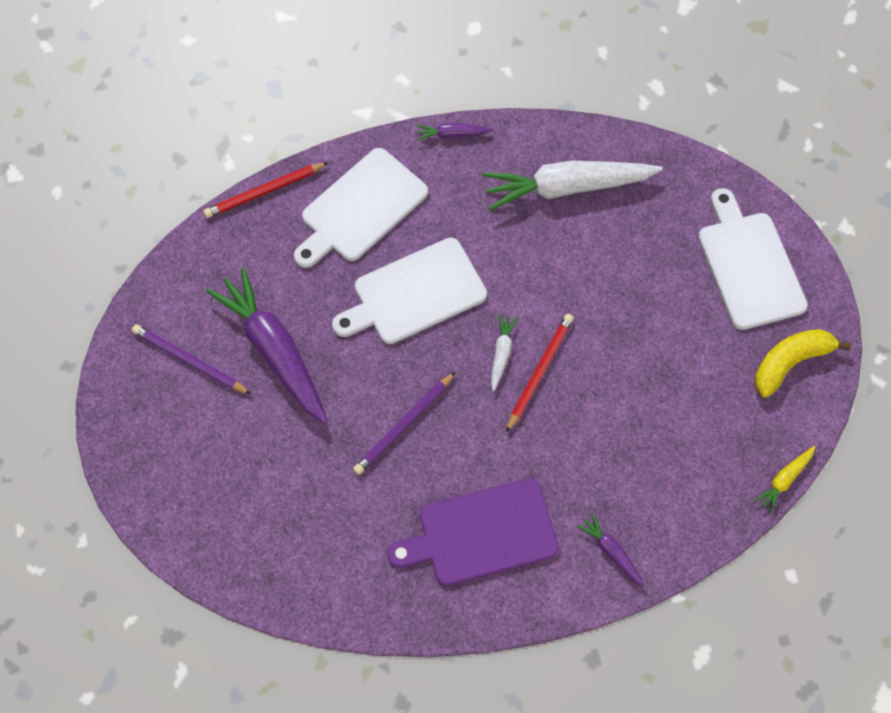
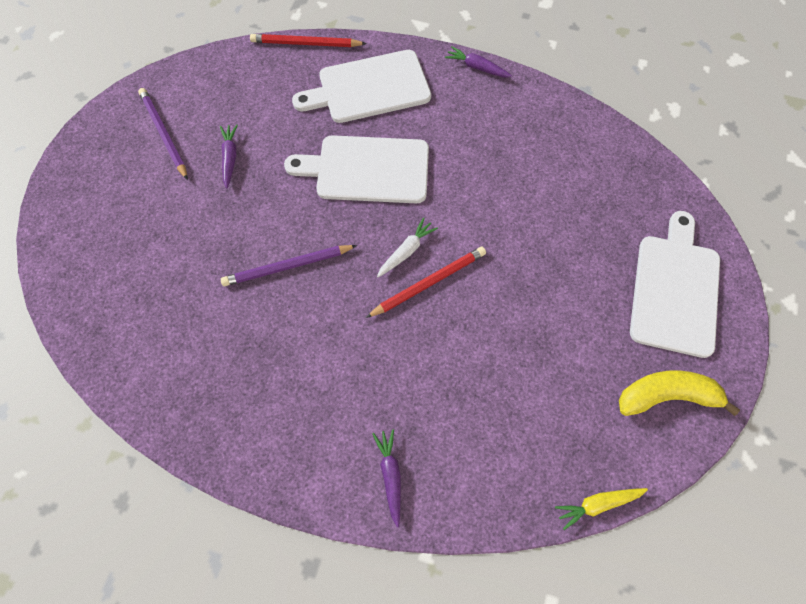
camera: 30 degrees right, 0 degrees up
(274, 350) = (230, 158): purple carrot -> purple carrot, size x0.44
(481, 533) = (288, 392): purple cutting board -> none
(567, 188) = (547, 149): white carrot -> none

